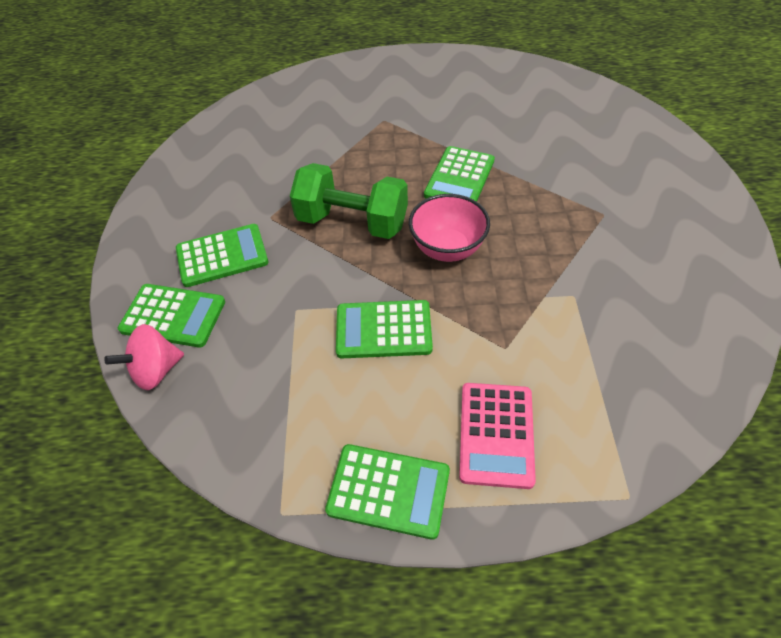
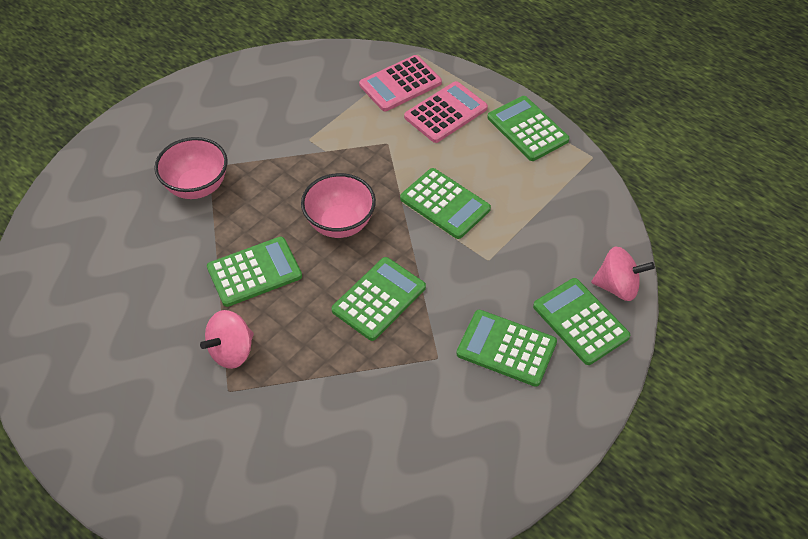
camera: 140 degrees left, 0 degrees up
(352, 222) = (379, 299): green dumbbell -> green calculator
(409, 135) = (232, 351): none -> pink spinning top
(586, 196) = (197, 186): none -> pink bowl
(586, 431) = (400, 84): none -> pink calculator

